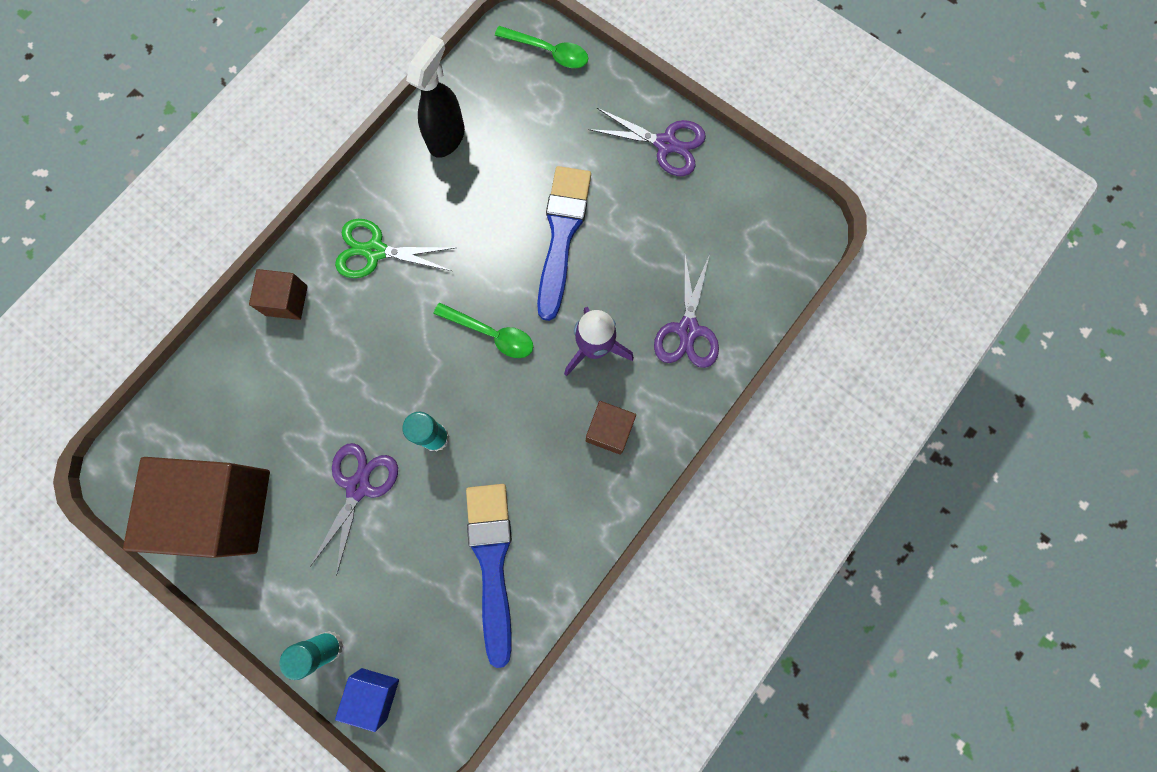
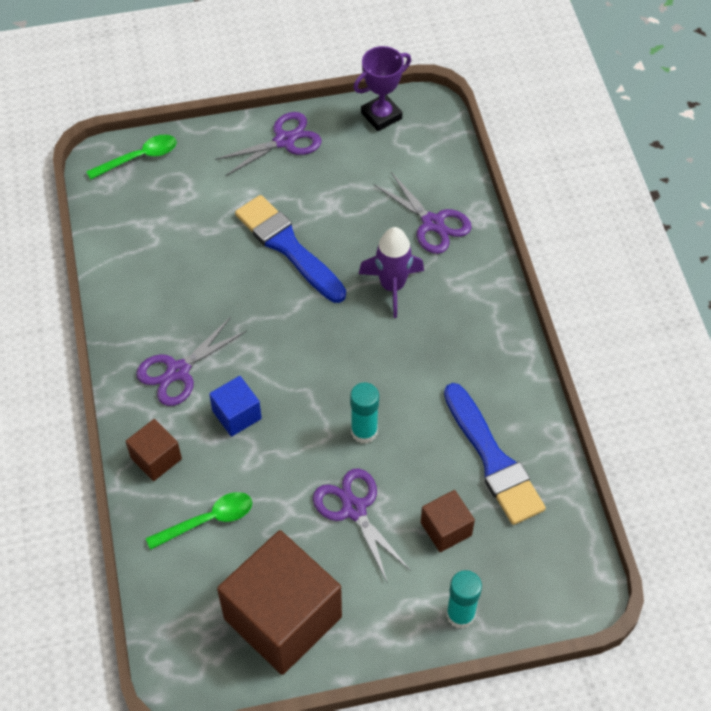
camera: 50 degrees left, 20 degrees down
(374, 694) = (524, 607): blue cube -> blue cube (237, 415)
(375, 251) = (178, 371): green scissors -> purple scissors
(447, 137) = (137, 264): black spray bottle -> none
(492, 334) = (319, 341): green spoon -> green spoon (208, 520)
(492, 562) = (492, 459): blue brush -> blue brush turned 150 degrees counterclockwise
(609, 430) = (461, 319): brown cube -> brown cube (446, 529)
(764, 198) = (381, 115): none -> purple trophy

